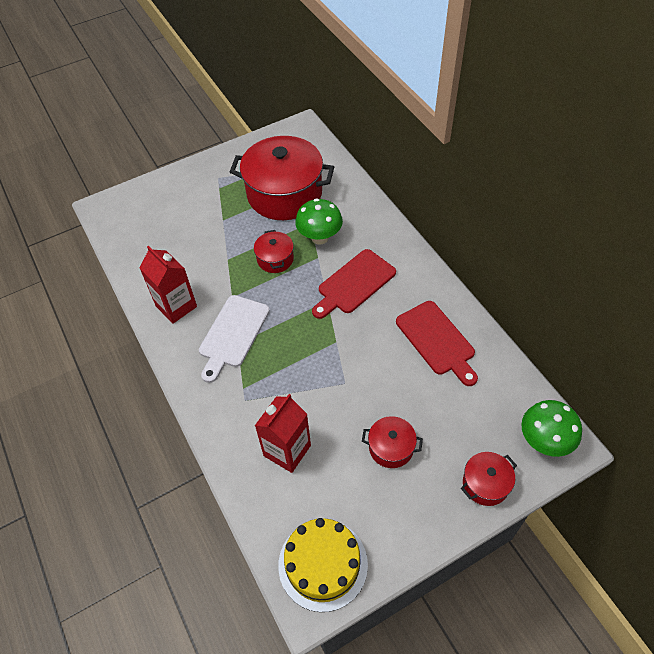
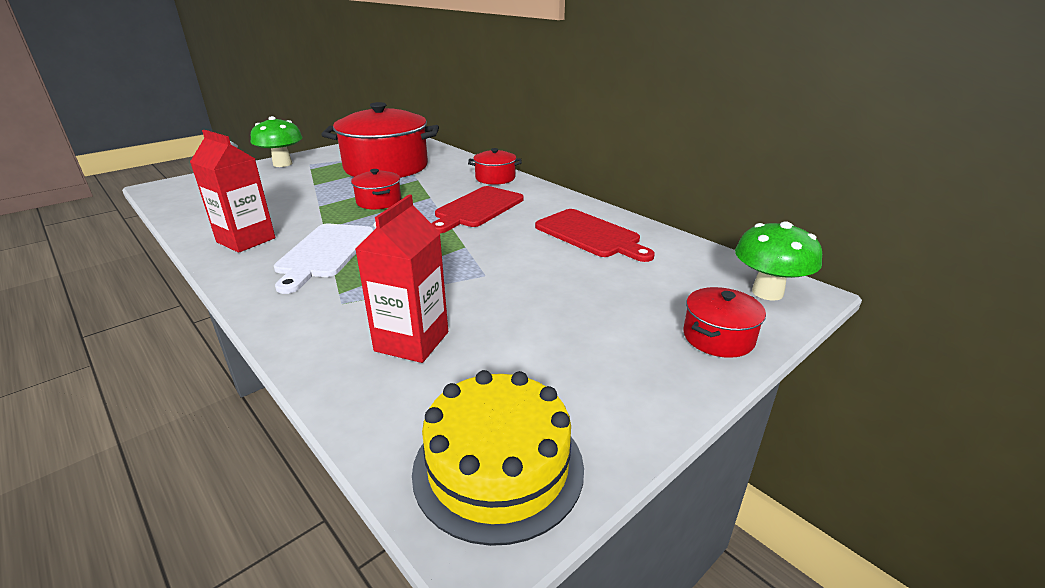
camera: 15 degrees left, 25 degrees down
(319, 237) = (430, 186): green mushroom -> green mushroom (282, 164)
(391, 448) = (568, 321): red pot -> red pot (495, 178)

